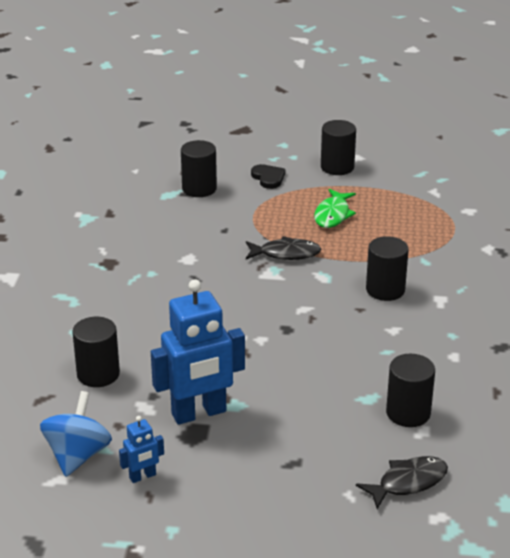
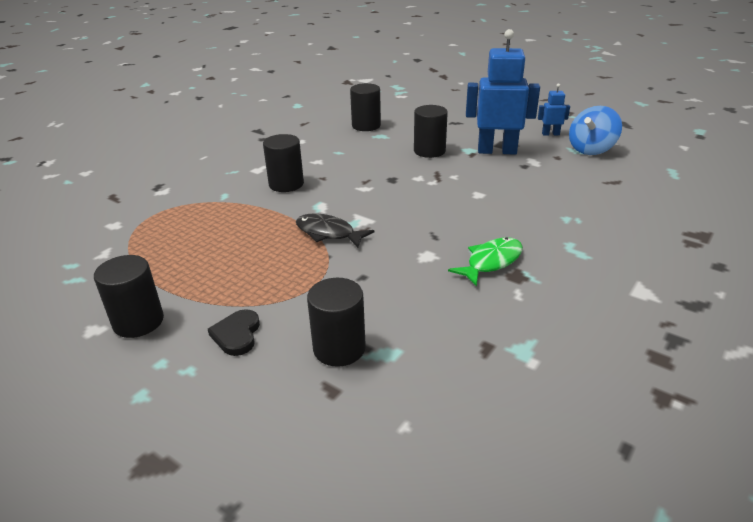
camera: 150 degrees left, 0 degrees up
(98, 374) = (563, 186): black cylinder -> black cylinder (429, 151)
(333, 215) = (234, 259): green fish -> green fish (491, 262)
(408, 482) = (401, 106): black fish -> none

